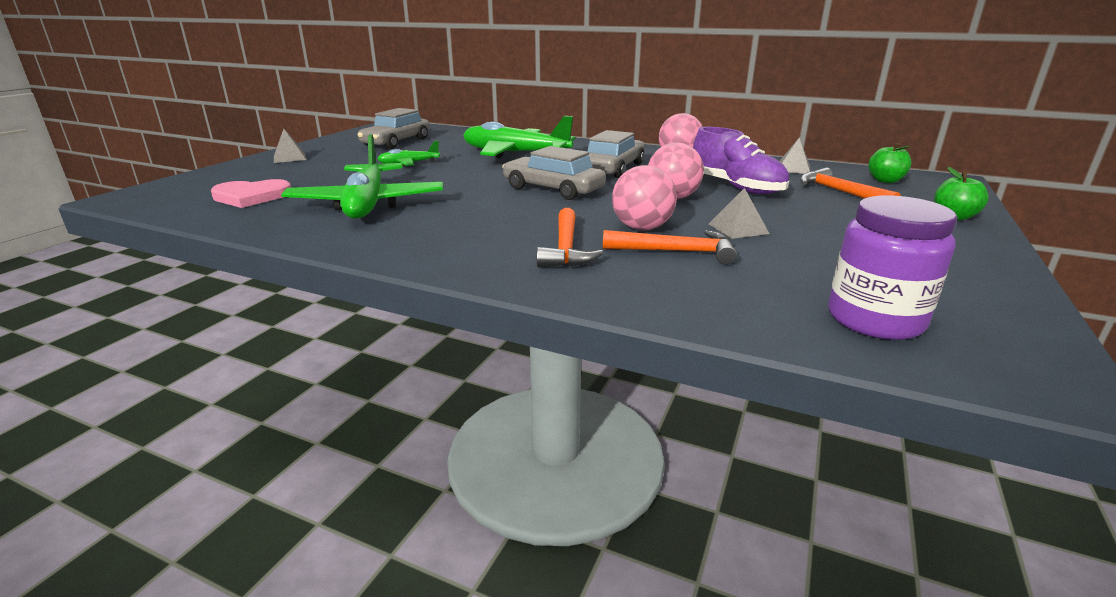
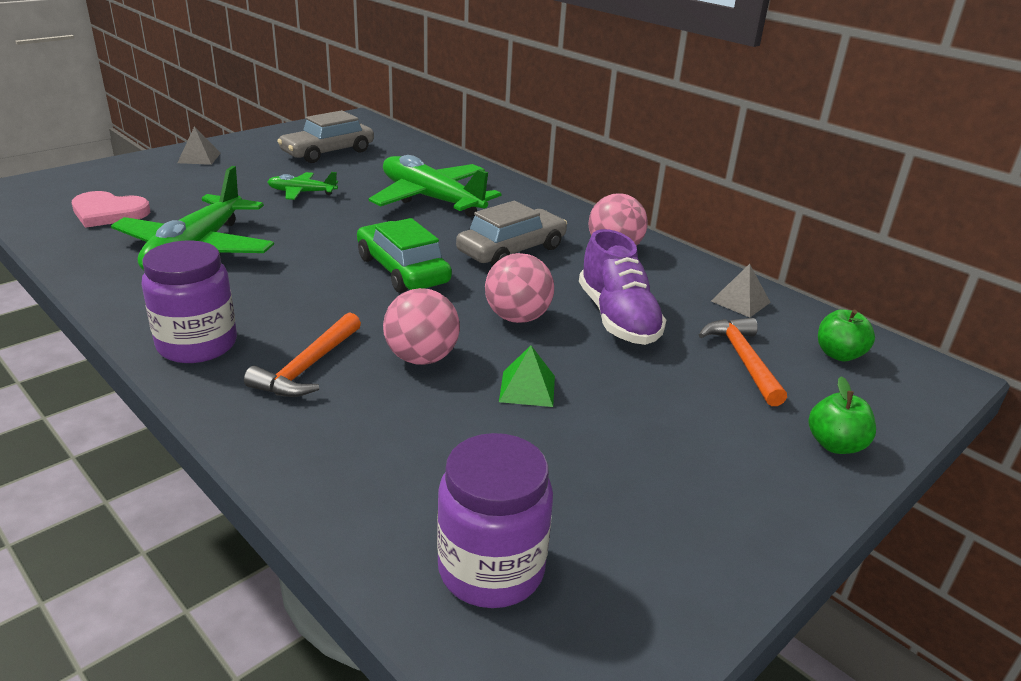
camera: 20 degrees right, 5 degrees up
(454, 254) = (197, 345): none -> purple jar
(553, 189) = (402, 270): grey car -> green car
(675, 251) = (412, 404): orange hammer -> none
(738, 228) = (527, 388): grey pyramid -> green pyramid

